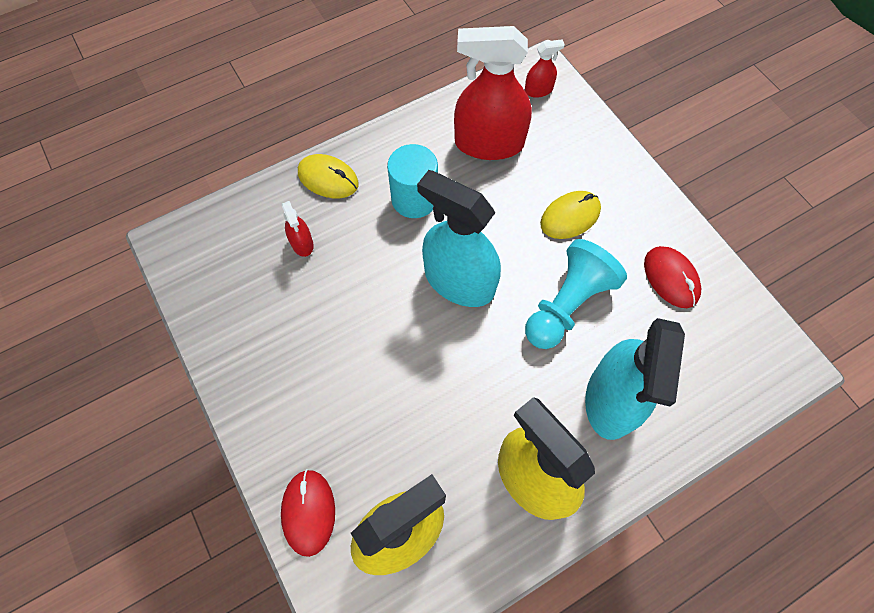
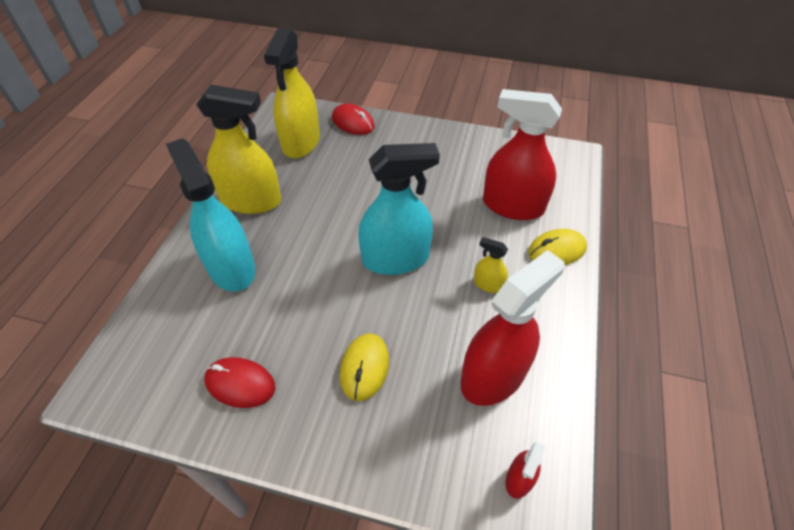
camera: 135 degrees right, 15 degrees down
(302, 243) = (512, 206): red spray bottle -> red spray bottle, size x2.25
(414, 199) = (488, 284): turquoise cylinder -> yellow spray bottle
(567, 304) = (308, 300): turquoise pawn -> none

